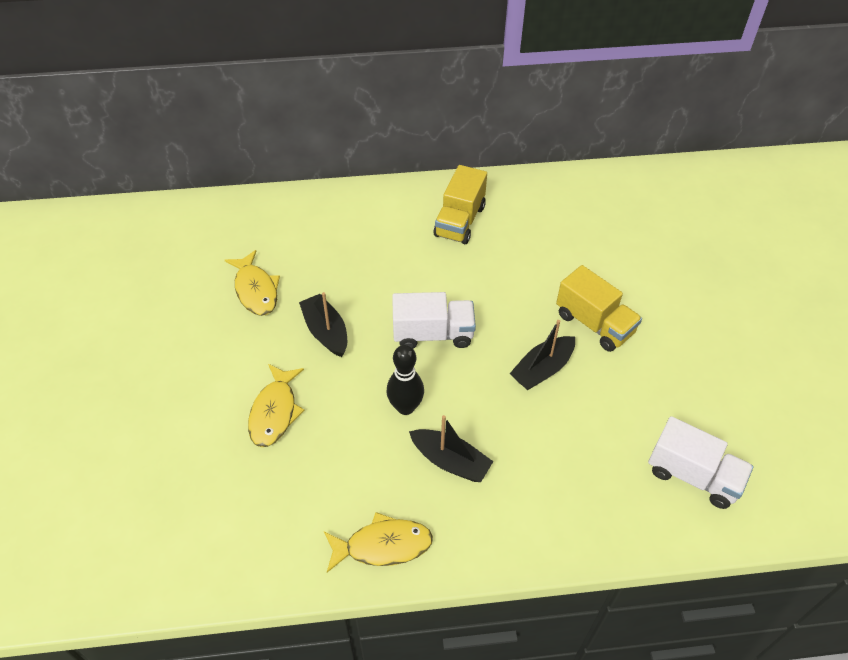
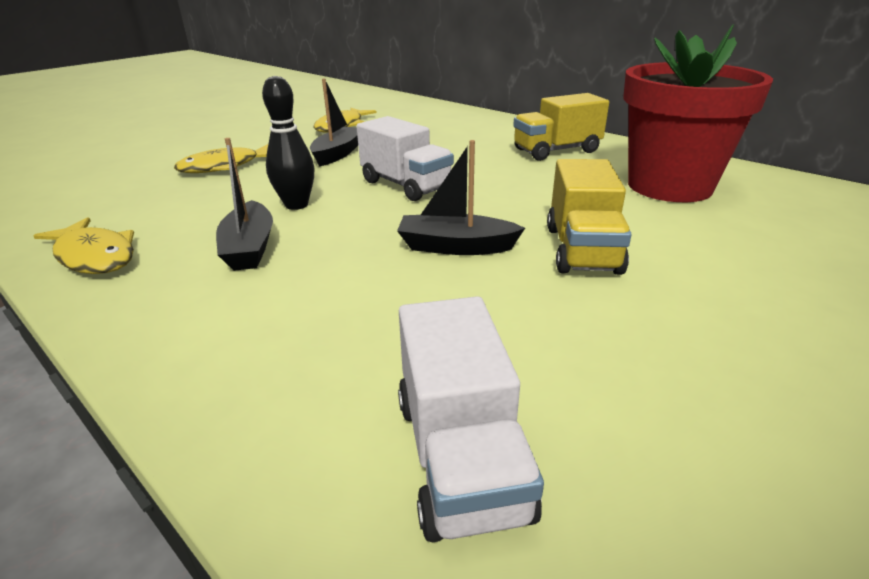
camera: 50 degrees right, 20 degrees down
(564, 225) = (669, 186): none -> red flower pot

